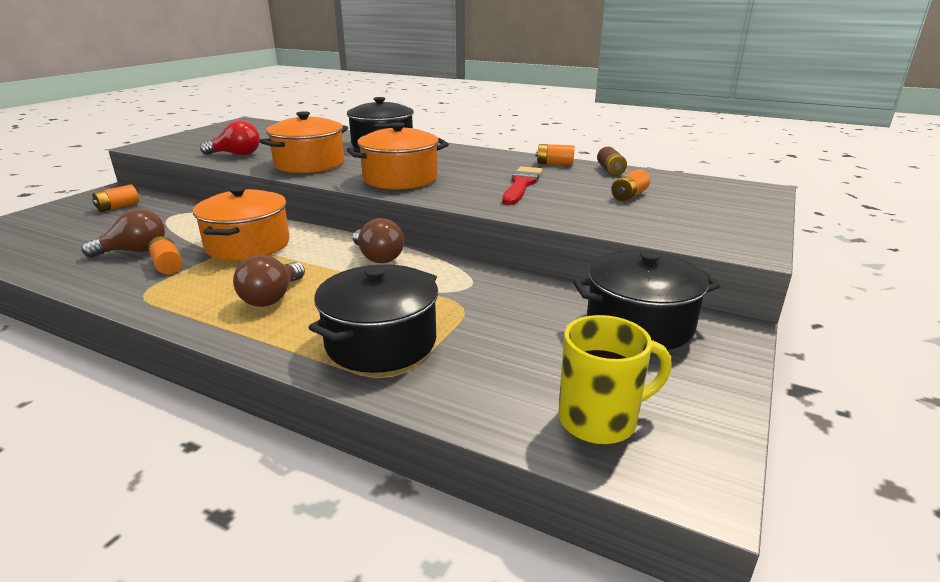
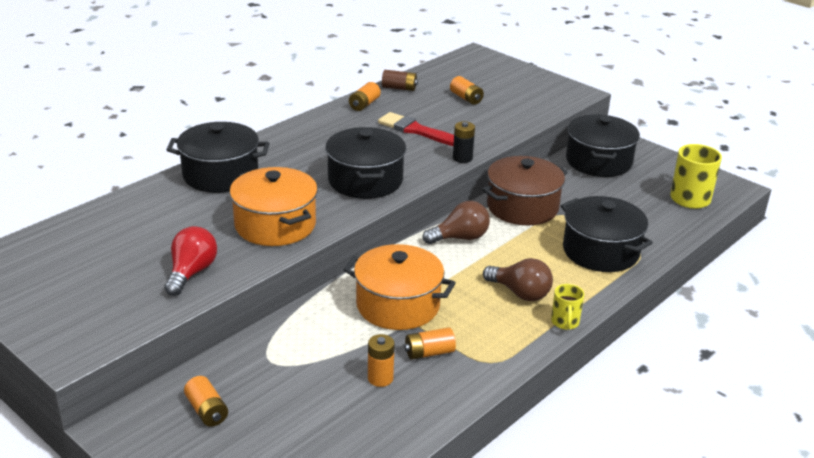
camera: 75 degrees left, 5 degrees up
(135, 251) = (380, 378): brown light bulb -> orange battery
(210, 329) = (565, 322): none -> yellow mug
(400, 179) = (365, 180): orange pot -> black pot
(464, 282) = (522, 207): none -> brown pot
(477, 206) = (462, 158): none -> black battery

